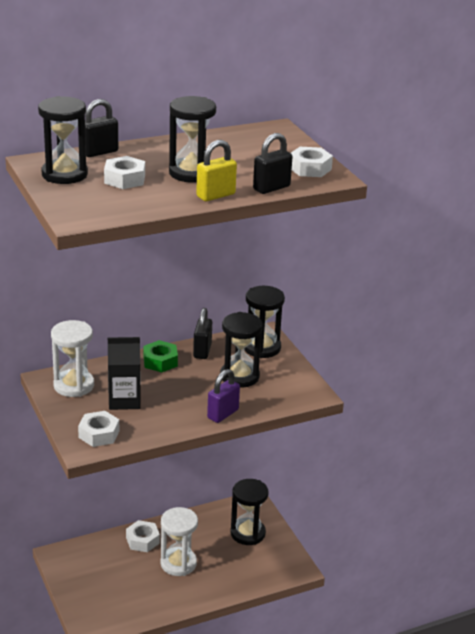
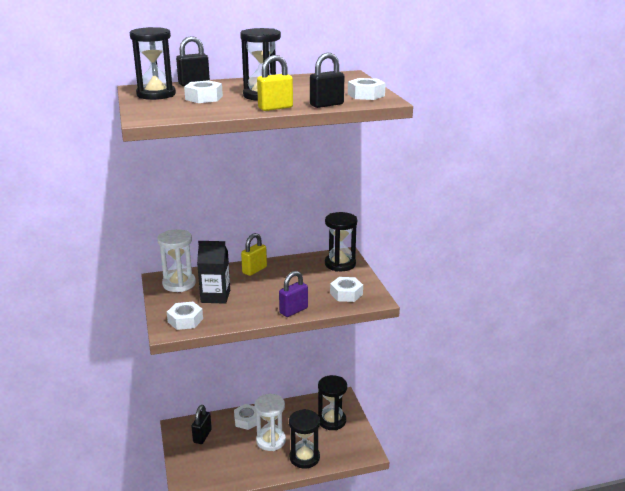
camera: 10 degrees right, 5 degrees down
(160, 361) = (254, 270): green nut -> yellow padlock
(202, 351) = (291, 264): black padlock -> black padlock (202, 436)
(239, 376) = (316, 283): black hourglass -> black hourglass (304, 457)
(278, 388) = (346, 294): none -> white nut

